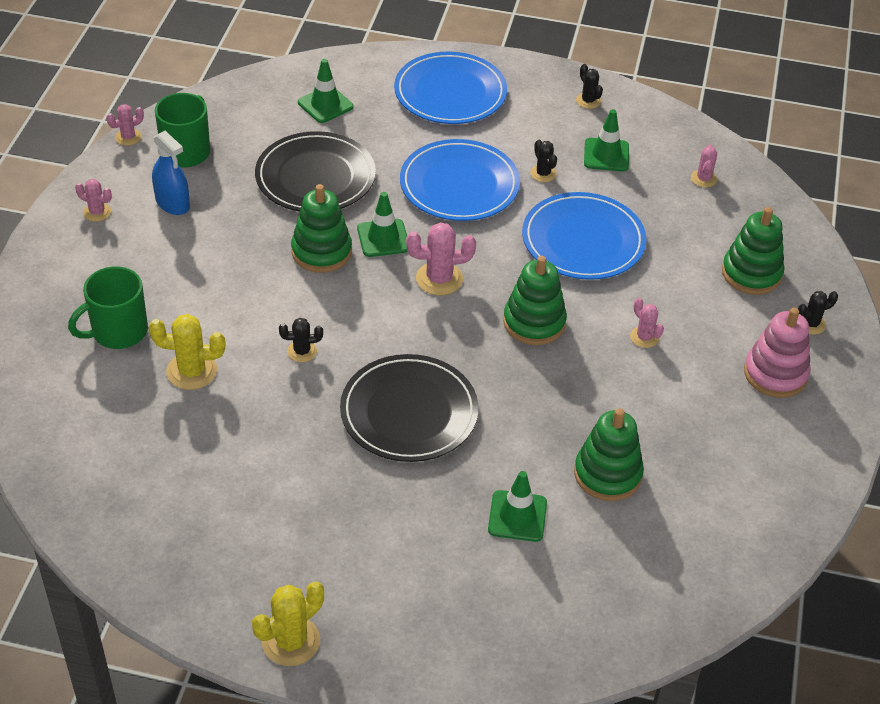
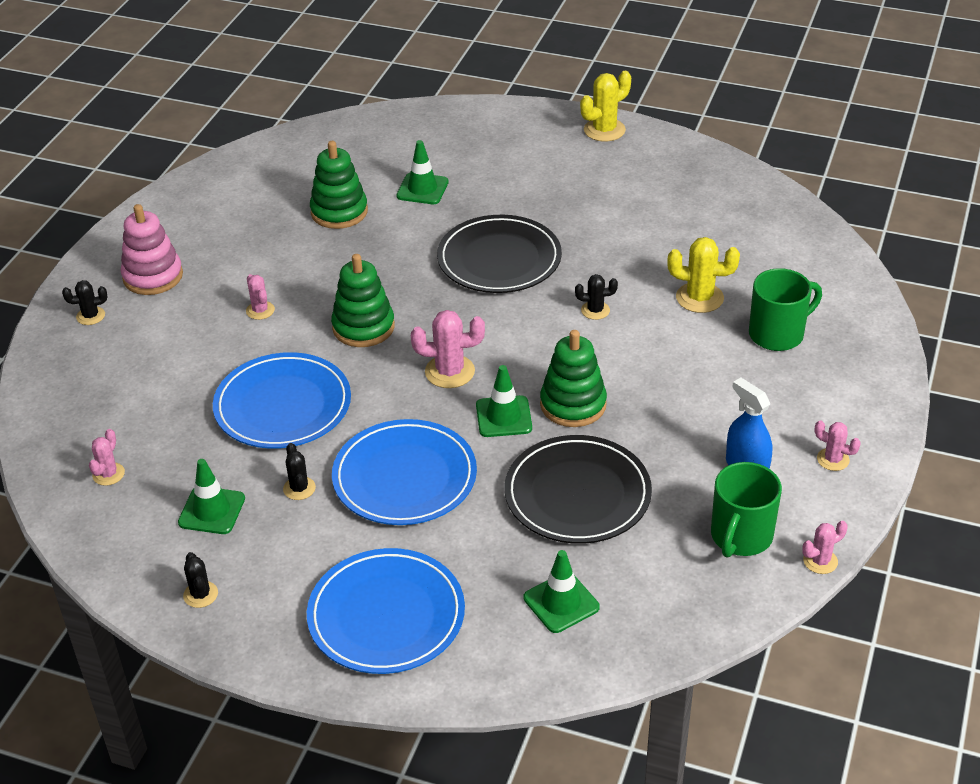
camera: 170 degrees left, 5 degrees down
(751, 273) = (119, 365): green stacking toy -> none

